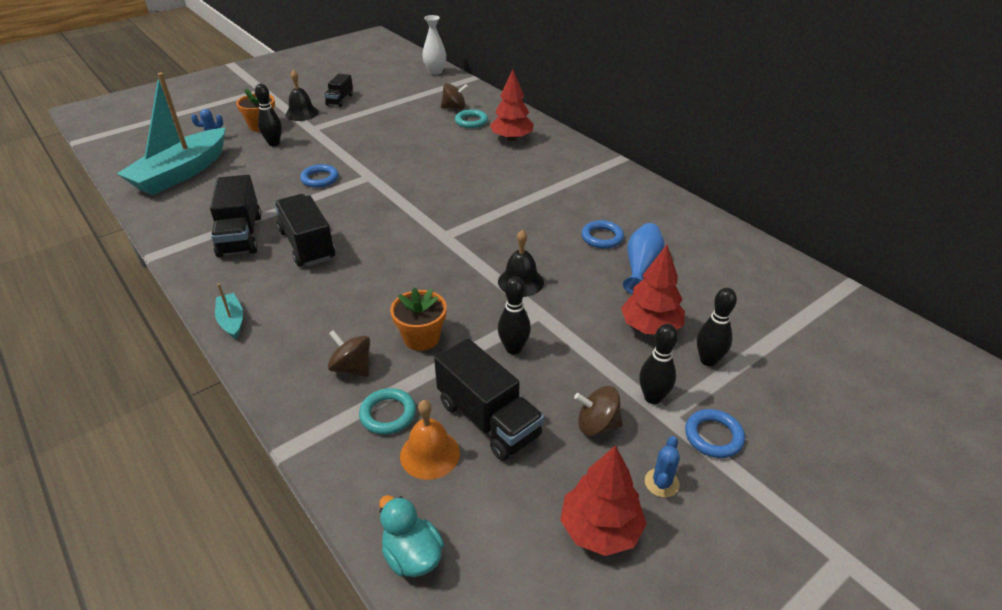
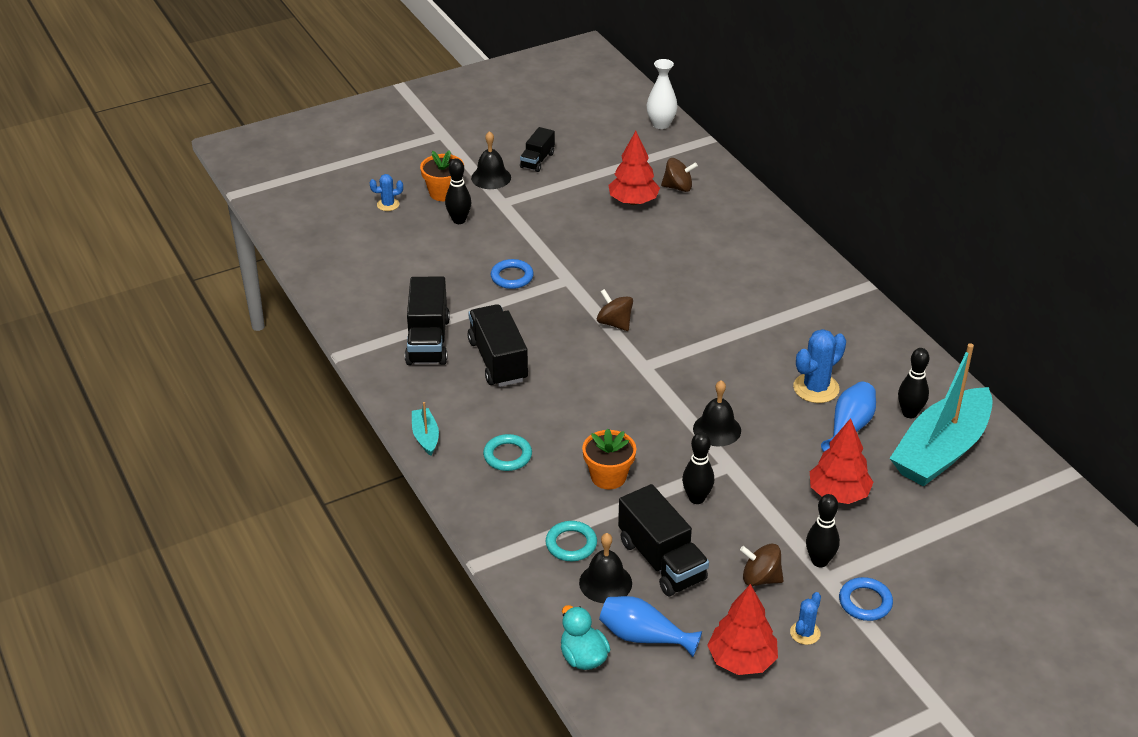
camera: 10 degrees right, 0 degrees up
(181, 173) = (358, 252): turquoise boat -> turquoise boat (941, 451)
(352, 368) = (540, 497): brown spinning top -> brown spinning top (614, 323)
(430, 454) = (605, 583): orange bell -> black bell
(471, 121) = (696, 211): turquoise ring -> turquoise ring (507, 455)
(481, 516) = (643, 637): none -> blue vase
(511, 138) = (741, 242): red tree -> red tree (633, 201)
(602, 237) = (816, 388): blue ring -> blue cactus
(708, 360) = (885, 534): black bowling pin -> black bowling pin (909, 413)

